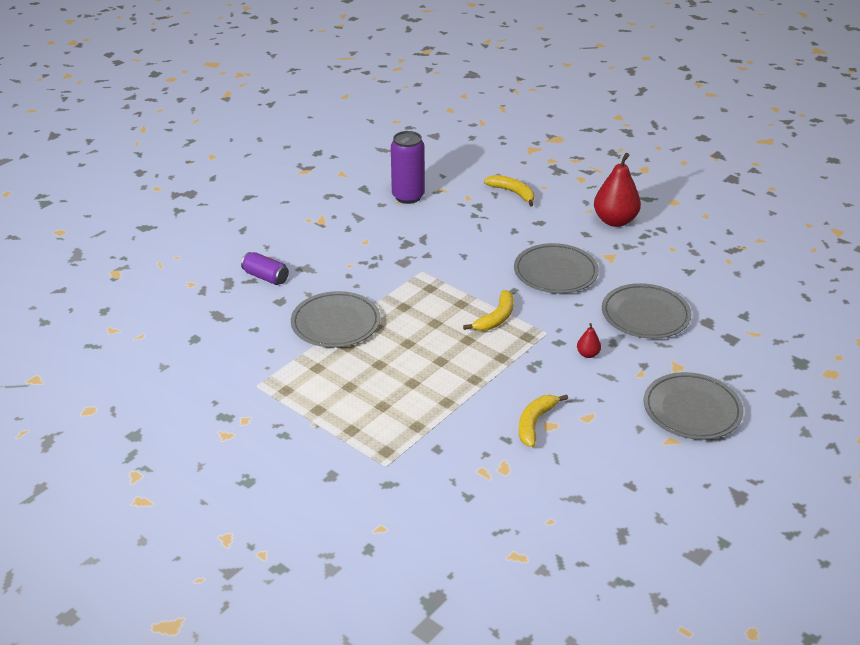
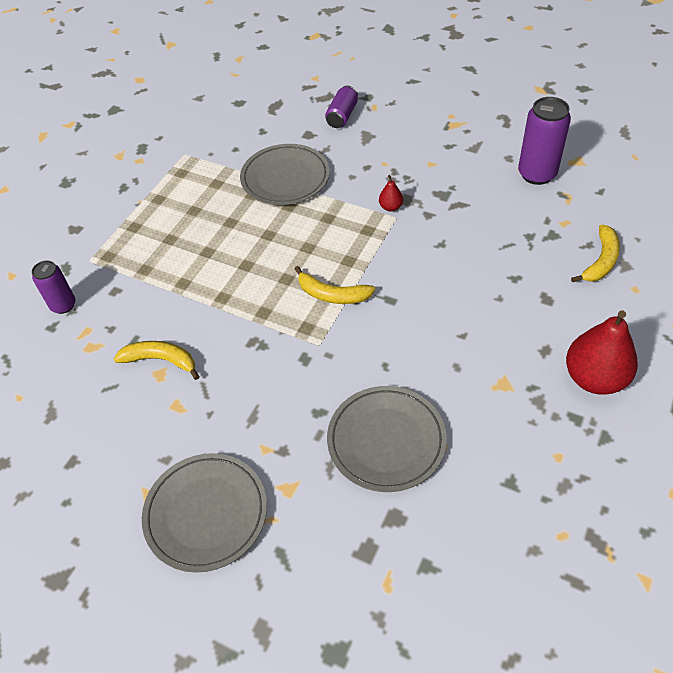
camera: 80 degrees right, 15 degrees up
(442, 487) = (63, 305): none -> purple can
(555, 272) = (442, 333): grey plate -> none
(588, 354) = (289, 390): red pear -> red pear (390, 207)

